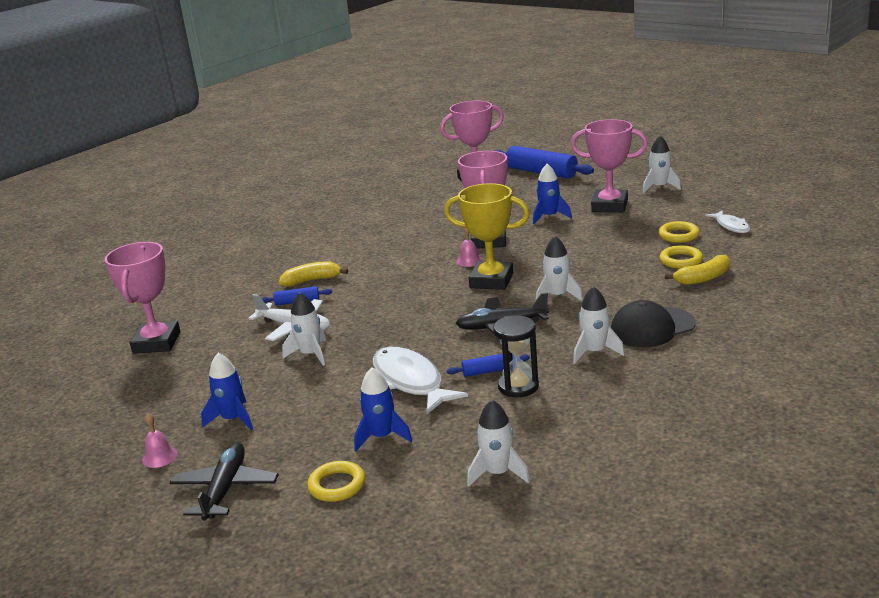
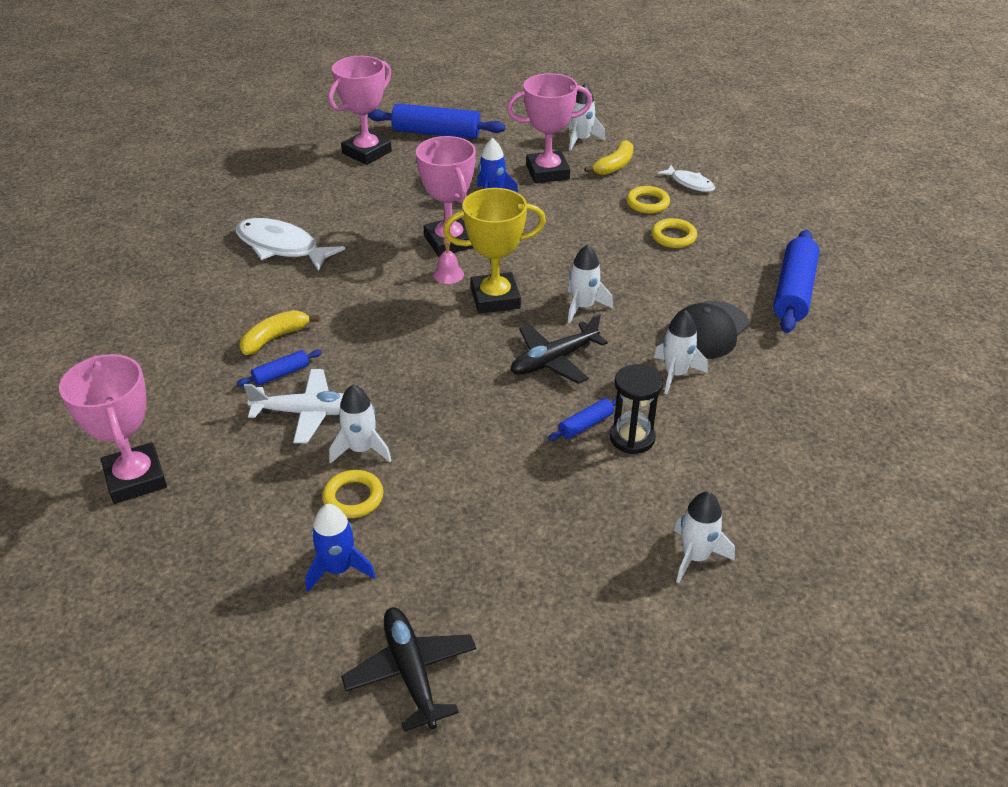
camera: 30 degrees left, 15 degrees up
(160, 457) = (287, 652): pink bell -> none
(337, 485) = (538, 625): yellow ring -> yellow ring (353, 497)
(382, 436) = (537, 544): blue rocket -> none
(410, 381) = (511, 460): white fish -> white fish (281, 247)
(703, 278) = (711, 256): yellow banana -> yellow banana (614, 166)
(760, 313) = (794, 291): none -> blue rolling pin

